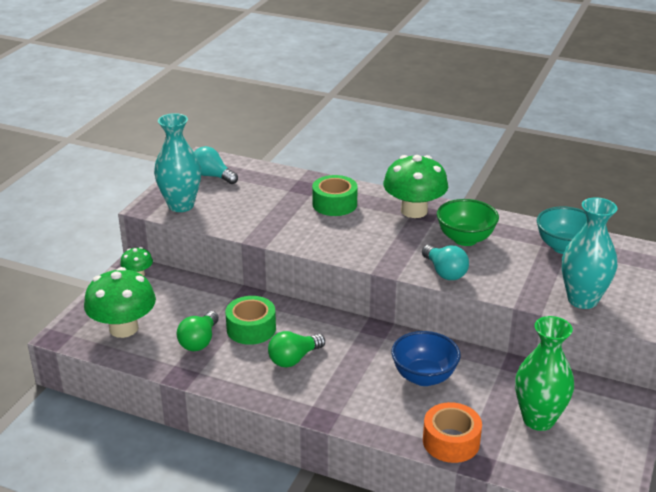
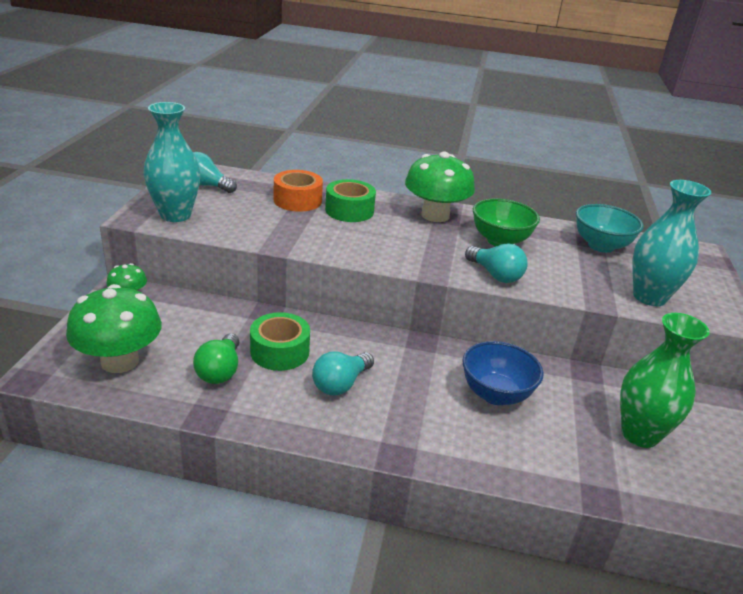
camera: 15 degrees left, 0 degrees up
(294, 359) = (341, 384): green light bulb -> turquoise light bulb
(451, 441) = (559, 472): orange tape -> orange tape (297, 200)

